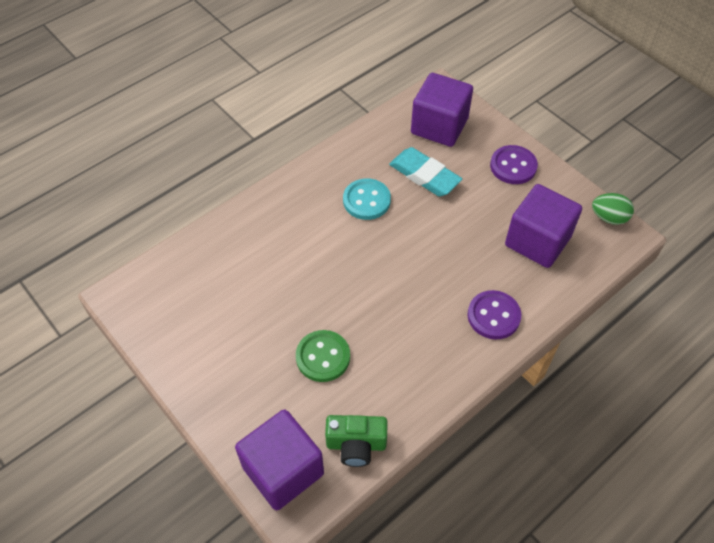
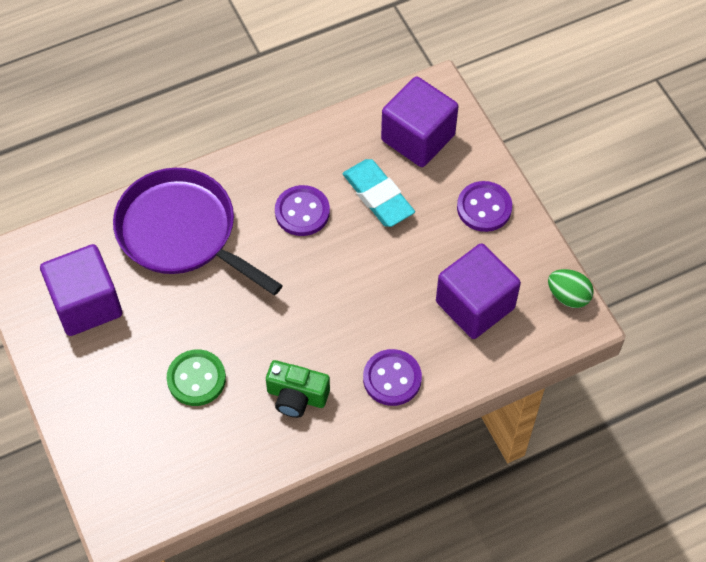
camera: 15 degrees right, 5 degrees up
(269, 238) = (181, 232): none -> purple pan
(283, 470) = (120, 484): purple cube -> purple cube (86, 304)
(356, 445) = (200, 478): green camera -> green camera (296, 396)
(366, 200) = (302, 212): turquoise button -> purple button

